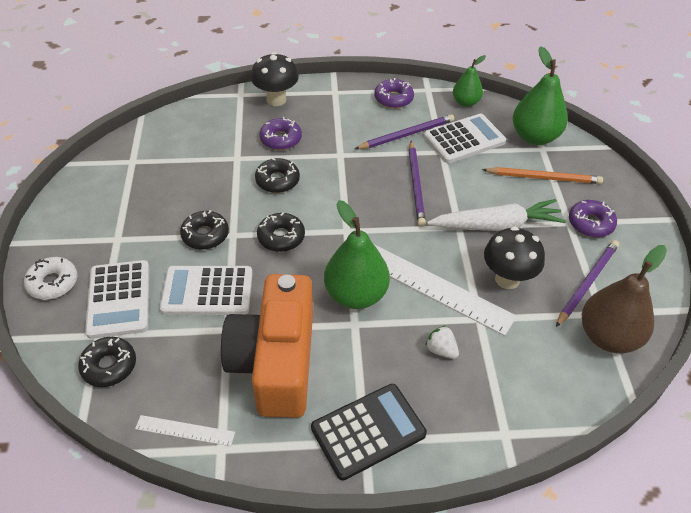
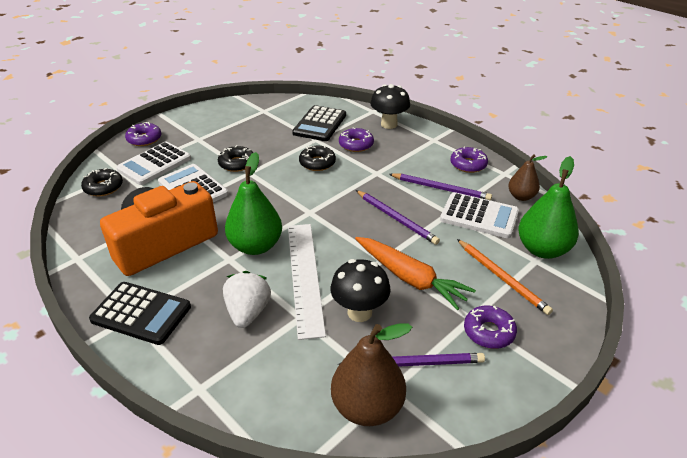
camera: 50 degrees right, 10 degrees down
(53, 283) = (144, 139): white donut -> purple donut
(185, 430) = (79, 238): white ruler -> none
(214, 139) = (320, 124): none -> black calculator
(281, 237) = (270, 190): black donut -> none
(416, 185) = (396, 218): purple pencil -> purple pencil turned 90 degrees counterclockwise
(441, 350) = (248, 312): white strawberry -> white strawberry, size x1.74
(465, 102) = (521, 196): green pear -> brown pear
(496, 225) = (410, 278): white carrot -> orange carrot

